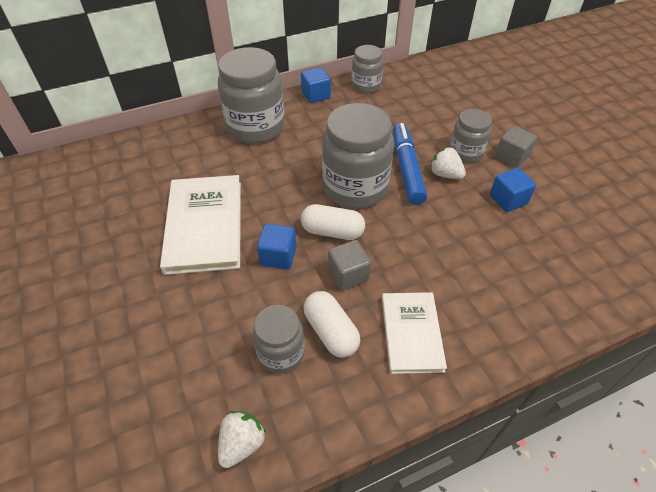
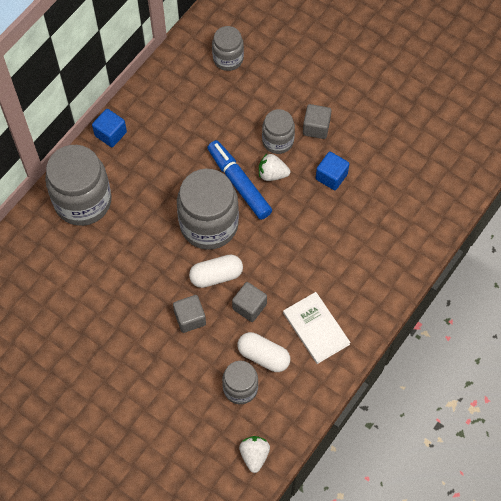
camera: 30 degrees left, 15 degrees up
(204, 225) = (115, 322): white book -> none
(278, 256) = (190, 318): blue cube -> grey cube
(366, 86) = (149, 98): grey jar -> grey jar (228, 59)

